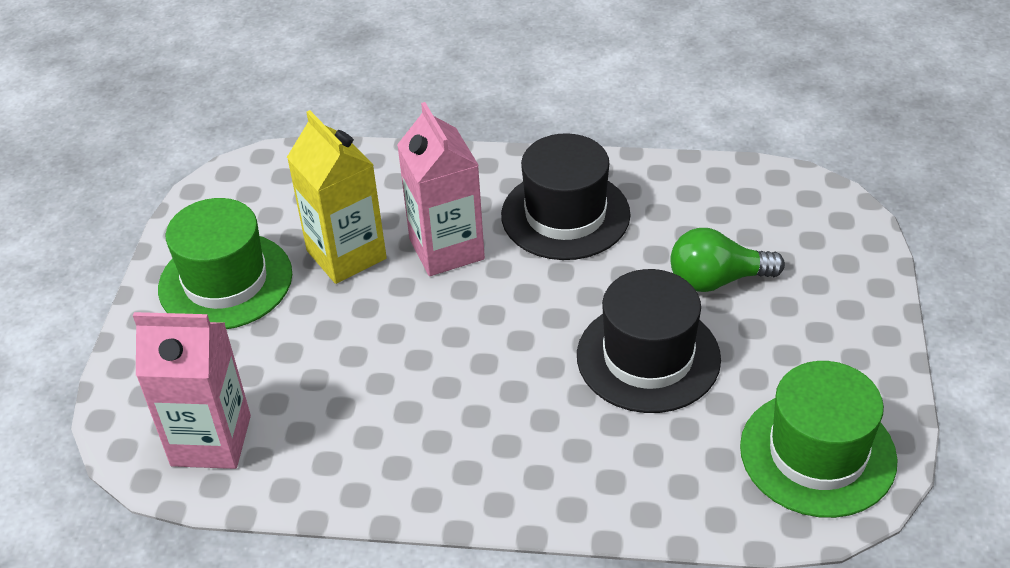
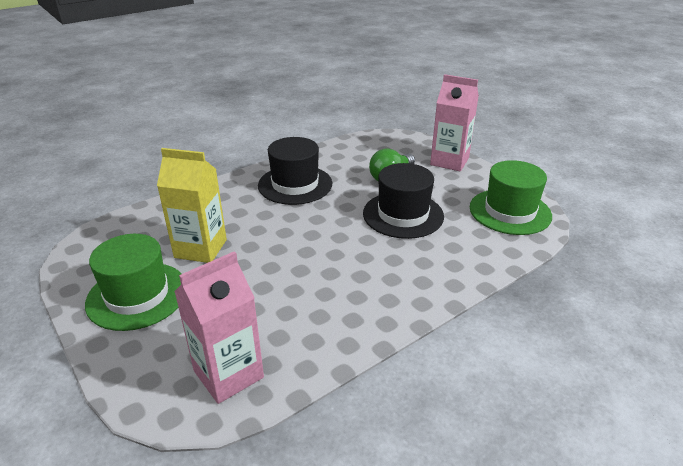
camera: 45 degrees left, 10 degrees down
(446, 249) = (254, 221): pink carton -> pink carton (449, 161)

